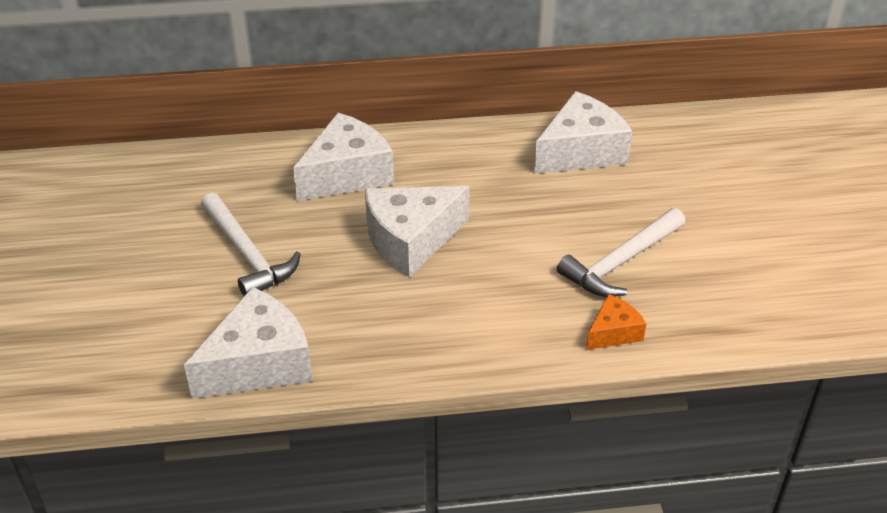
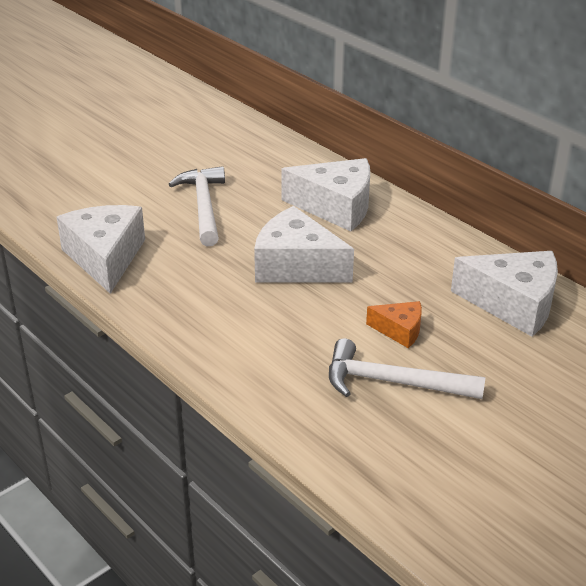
camera: 55 degrees right, 5 degrees down
(247, 254) = (203, 206): white hammer -> white hammer turned 150 degrees clockwise
(258, 363) = (105, 257): white cheese -> white cheese turned 120 degrees counterclockwise
(613, 332) = (300, 411): orange cheese -> orange cheese (399, 330)

